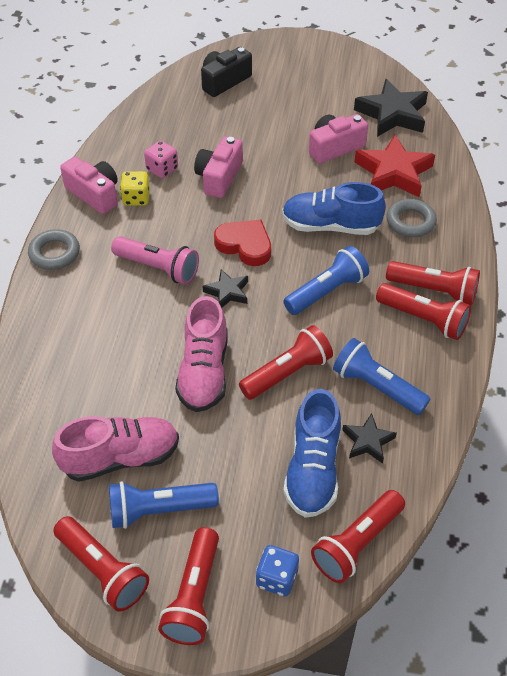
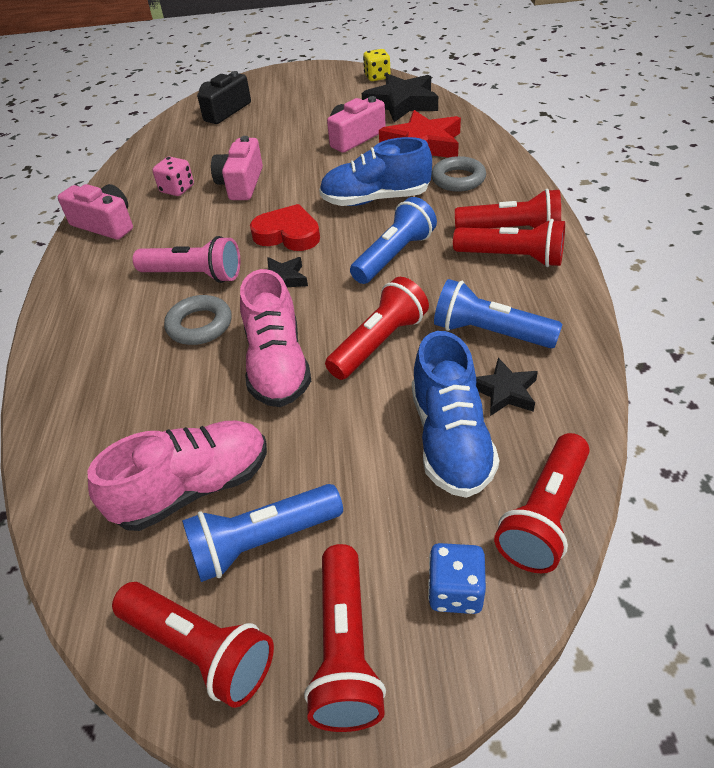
camera: 10 degrees left, 5 degrees down
(54, 253) = (67, 287): grey ring -> grey ring (199, 325)
(136, 198) = (154, 219): yellow dice -> yellow dice (377, 77)

